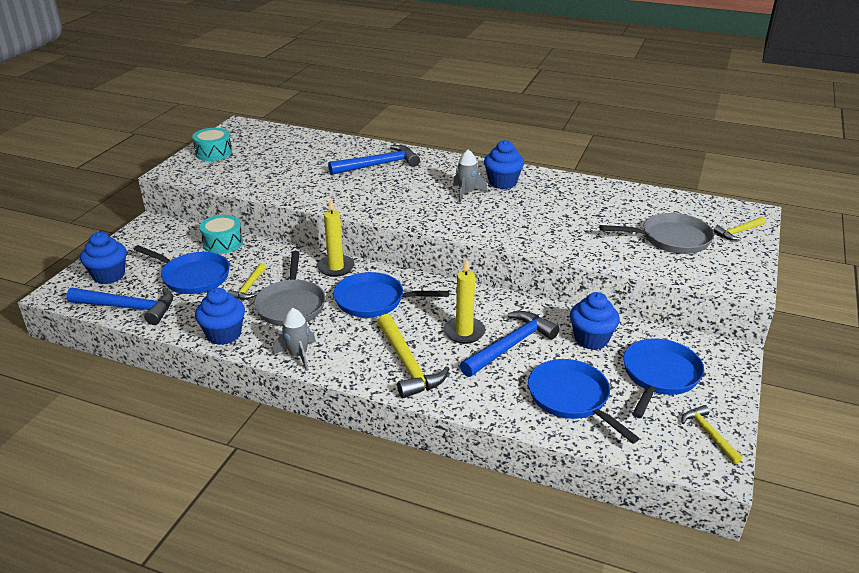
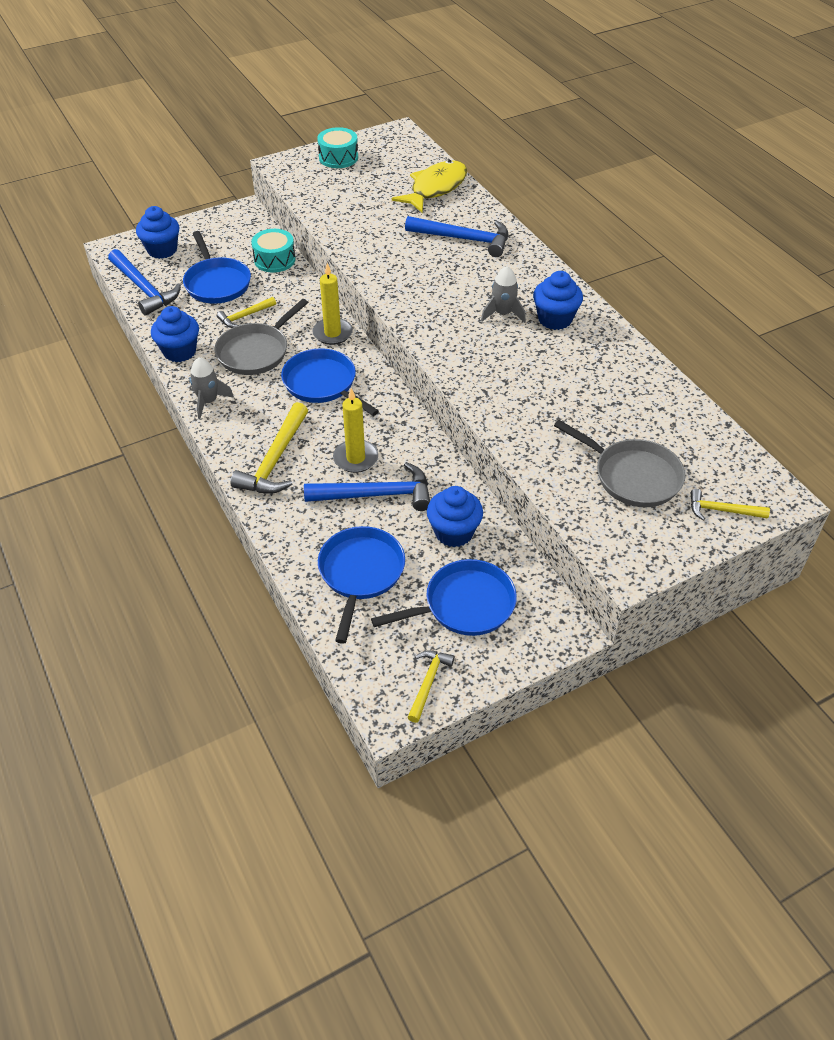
camera: 40 degrees right, 15 degrees up
(315, 145) = (435, 188): none -> yellow fish

